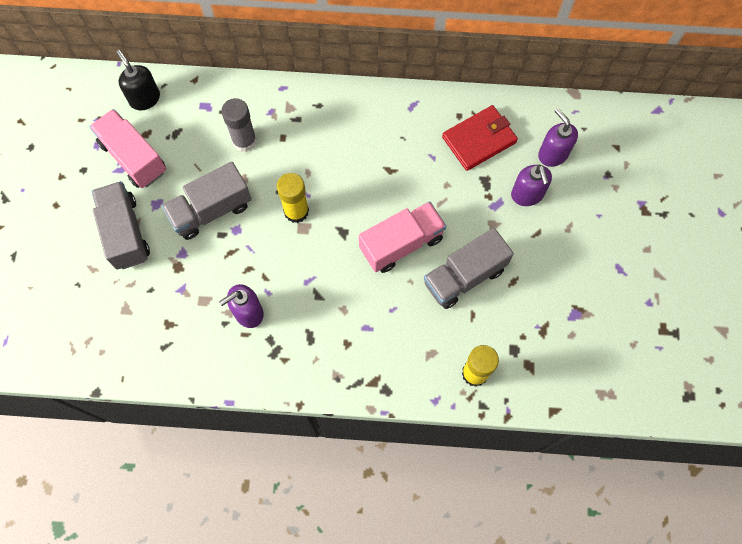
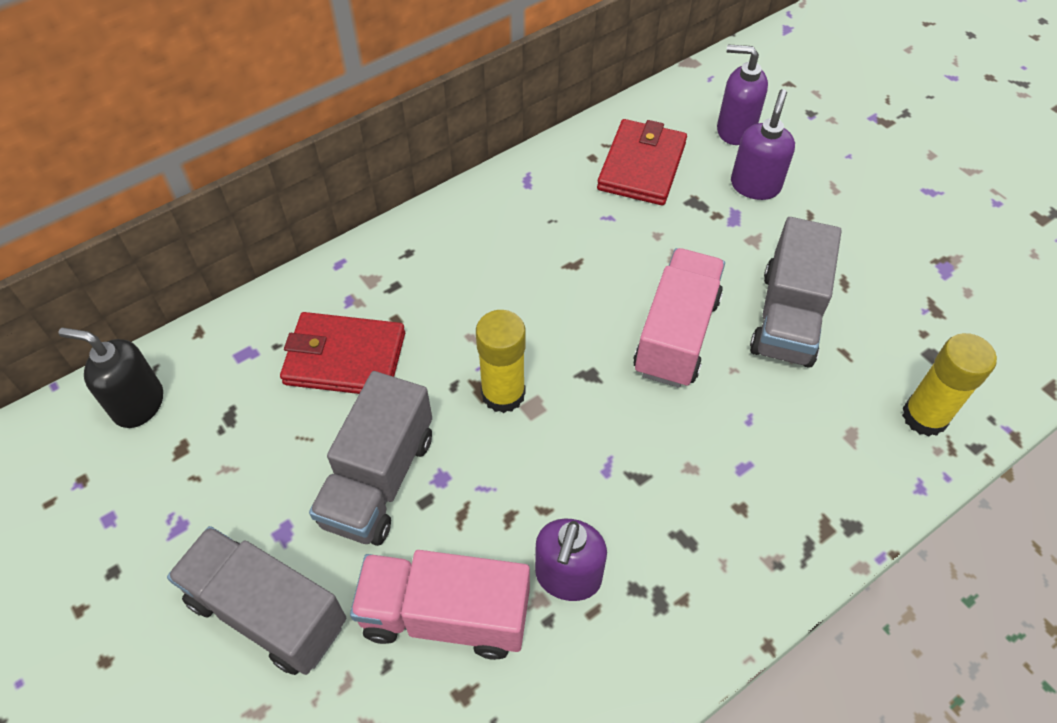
camera: 40 degrees left, 15 degrees down
(133, 157) = (188, 494): pink truck -> pink truck (445, 615)
(244, 141) = (345, 358): grey glue stick -> red wallet
(527, 195) = (755, 185): purple soap dispenser -> purple soap dispenser turned 105 degrees counterclockwise

